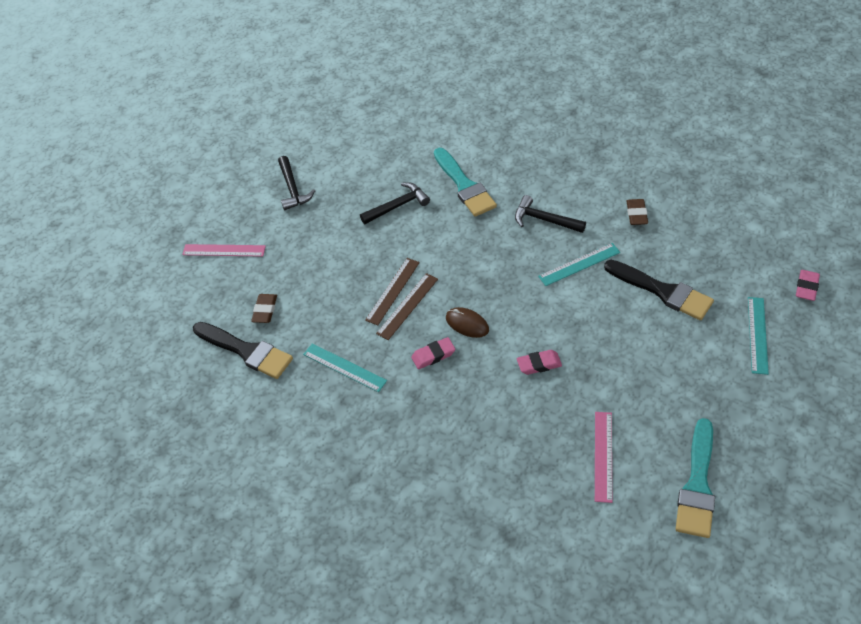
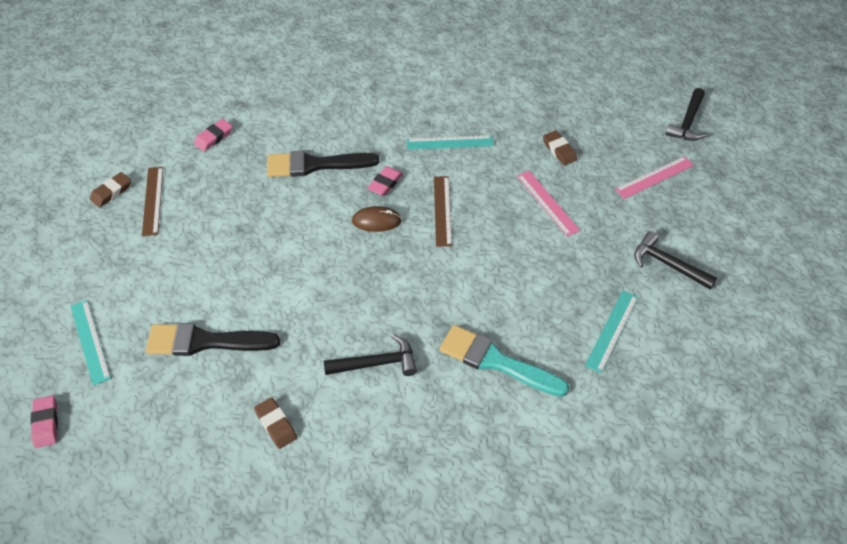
camera: 140 degrees right, 0 degrees up
(246, 351) = (539, 118): black brush -> black brush (315, 165)
(393, 291) = (467, 216): brown ruler -> brown ruler (153, 200)
(397, 206) = (544, 300): black hammer -> black hammer (688, 122)
(539, 364) = (289, 218): pink eraser -> pink eraser (214, 137)
(579, 264) = (307, 329): turquoise ruler -> turquoise ruler (612, 330)
(603, 456) = (196, 178): pink ruler -> pink ruler (547, 202)
(697, 484) = (111, 192): turquoise brush -> brown eraser

